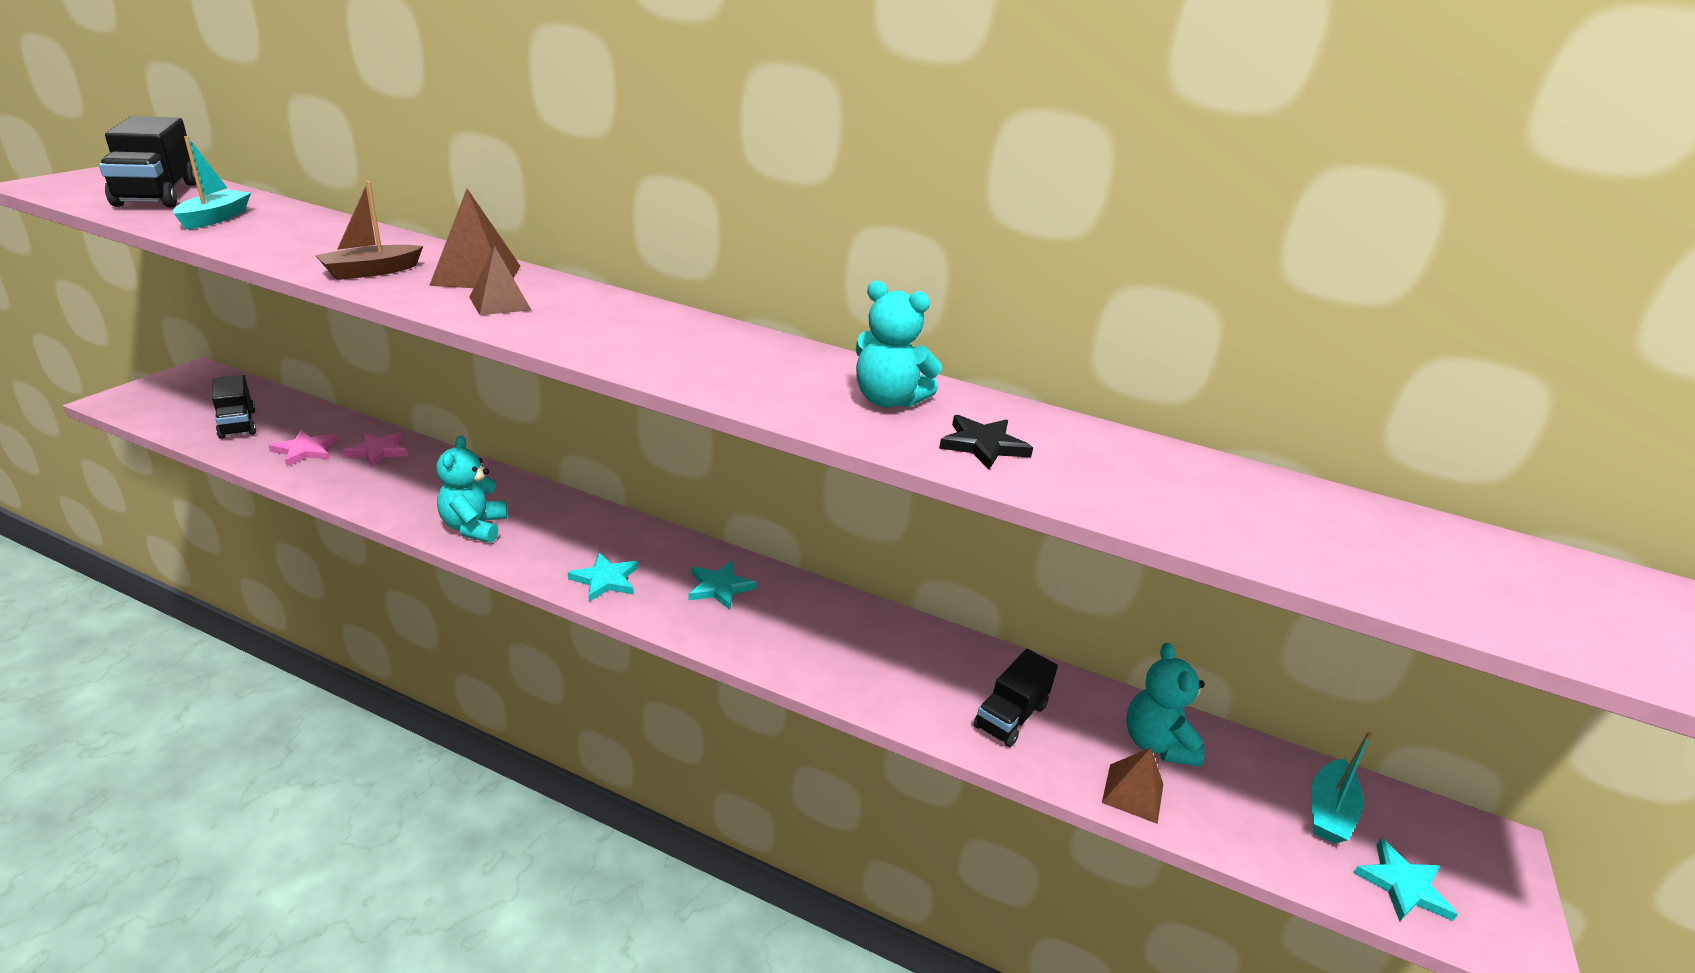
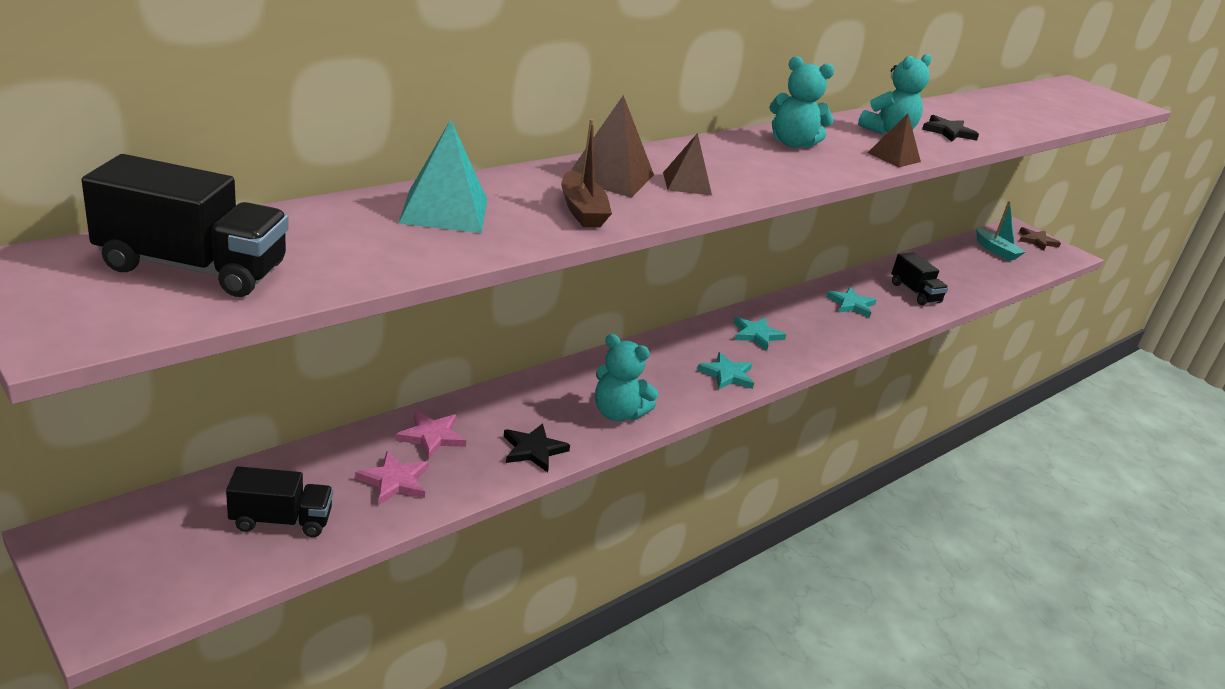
camera: 65 degrees left, 0 degrees up
(215, 218) = (341, 249): turquoise boat -> none
(321, 234) = (444, 210): none -> turquoise pyramid
(382, 497) = (533, 450): none -> black star
(1132, 793) = (977, 287): brown pyramid -> brown pyramid (894, 157)
(1156, 744) = (944, 266): turquoise teddy bear -> turquoise teddy bear (792, 143)
(1402, 885) = (1039, 258): turquoise star -> turquoise star (851, 304)
(1481, 877) = (1036, 241): none -> brown star

